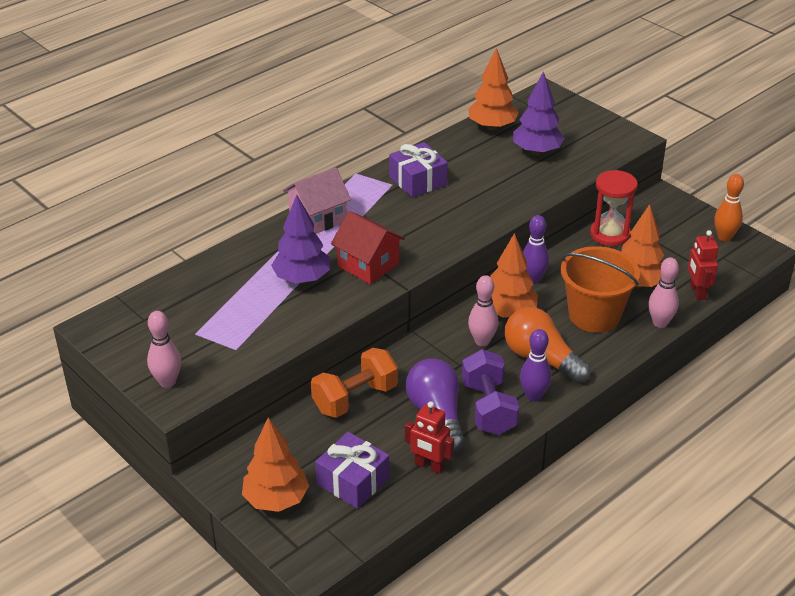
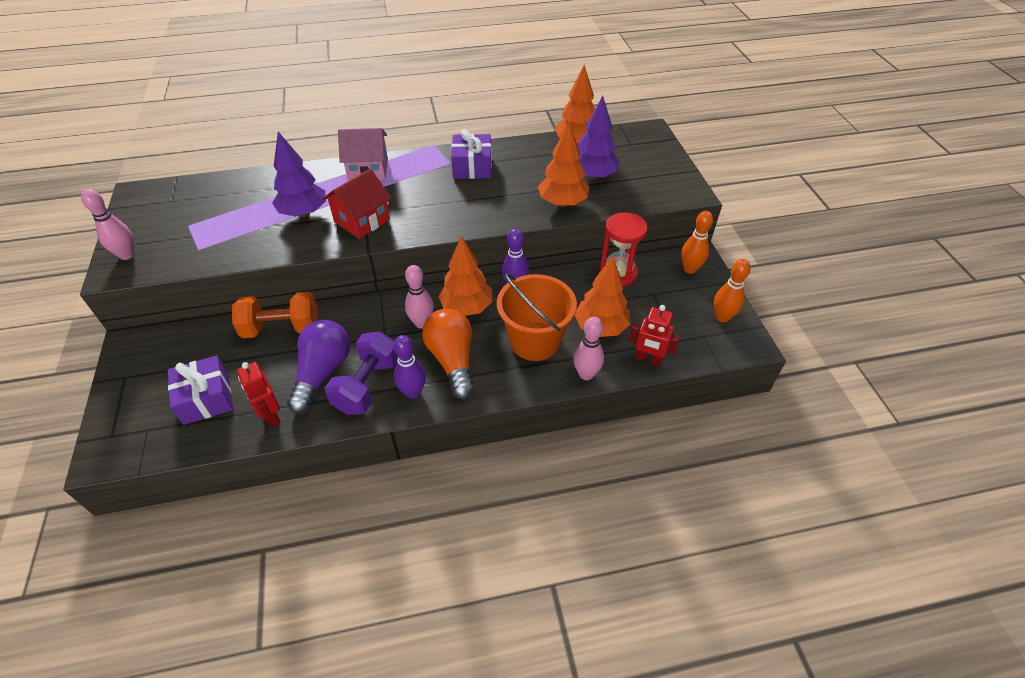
camera: 30 degrees right, 10 degrees up
(276, 500) = (142, 386): orange tree -> orange tree (562, 203)
(368, 265) = (362, 220): red house -> red house turned 60 degrees clockwise
(665, 208) = (690, 269): none -> orange bowling pin
(697, 292) = (648, 359): red robot -> red robot turned 90 degrees counterclockwise

